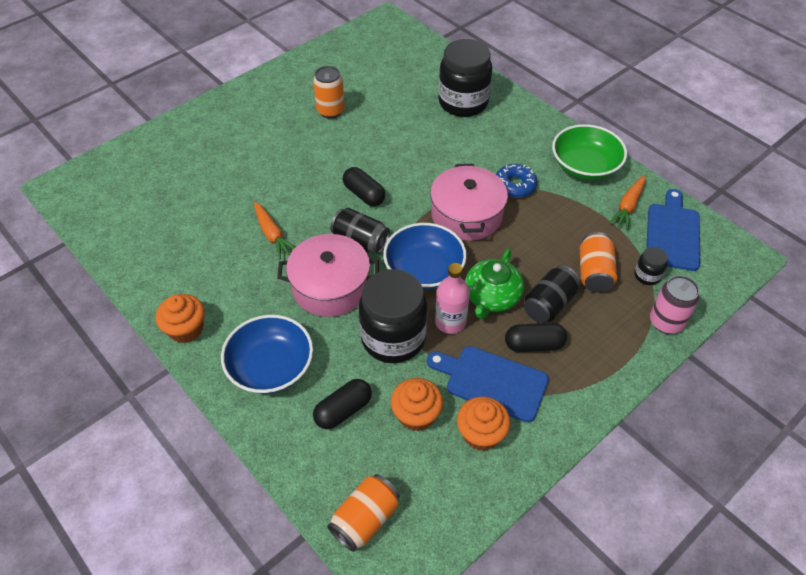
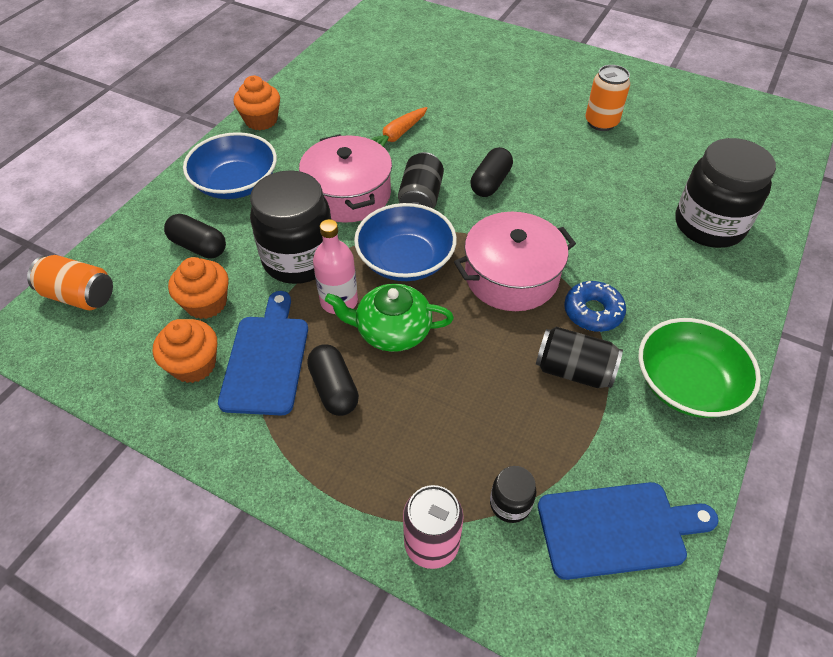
camera: 70 degrees right, 0 degrees up
(549, 304) = (405, 391): black can -> black can (574, 370)
(594, 273) = (483, 433): orange can -> none
(628, 206) = (638, 455): orange carrot -> none

